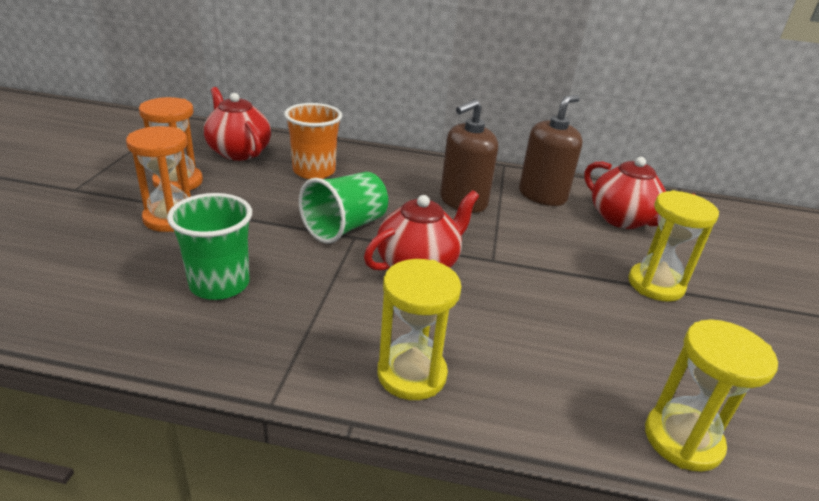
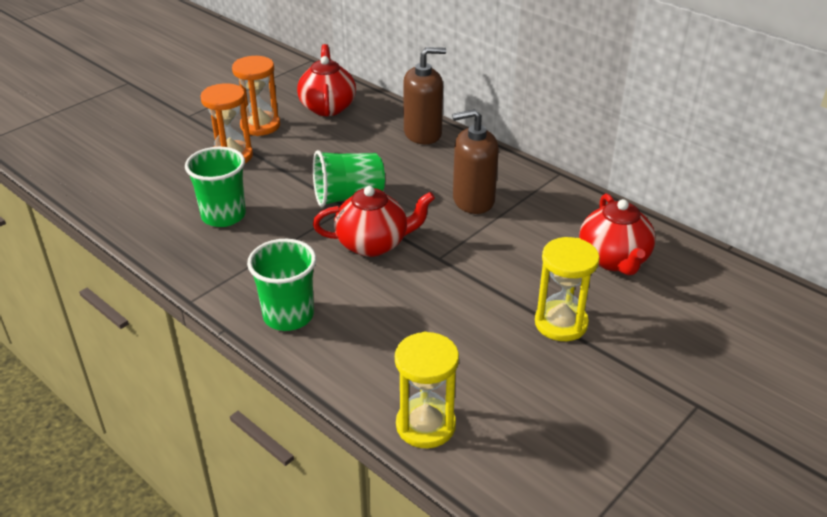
camera: 35 degrees right, 5 degrees up
(314, 171) = (372, 139): orange cup -> none
(411, 374) = (288, 316): yellow hourglass -> green cup
(542, 195) = (559, 214): brown soap dispenser -> brown soap dispenser (423, 133)

